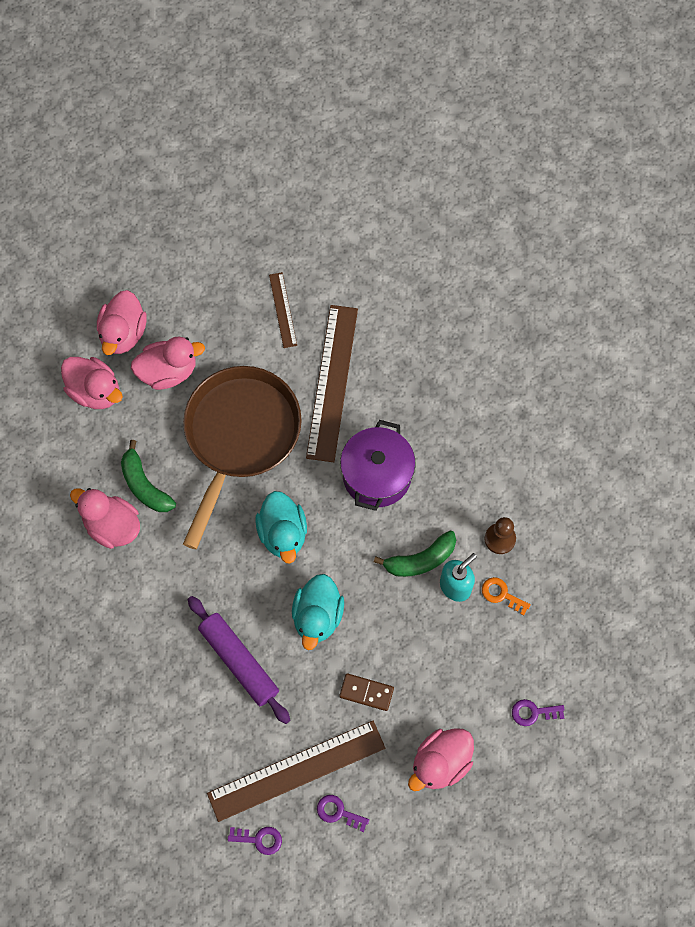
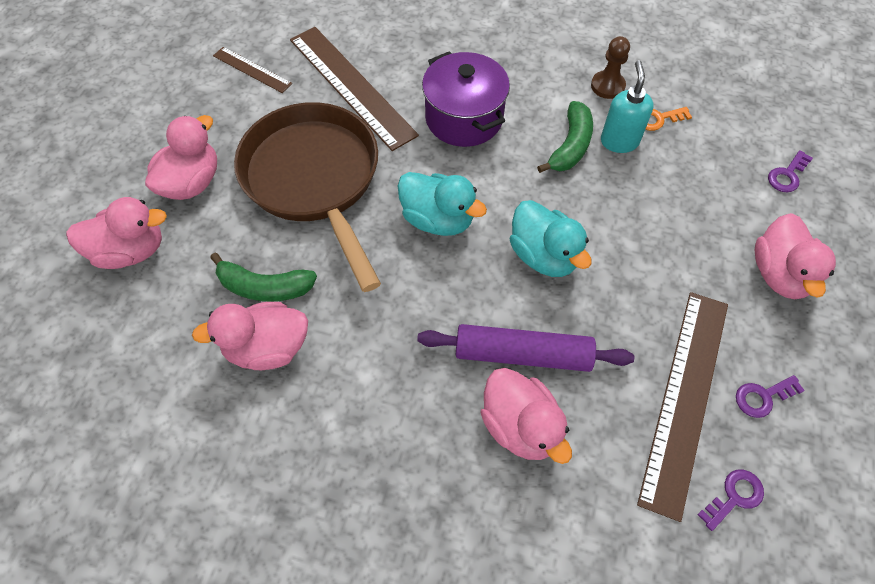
camera: 45 degrees left, 10 degrees down
(123, 333) = (114, 186): pink duck -> pink duck (520, 426)
(366, 692) = (656, 277): brown domino -> none

